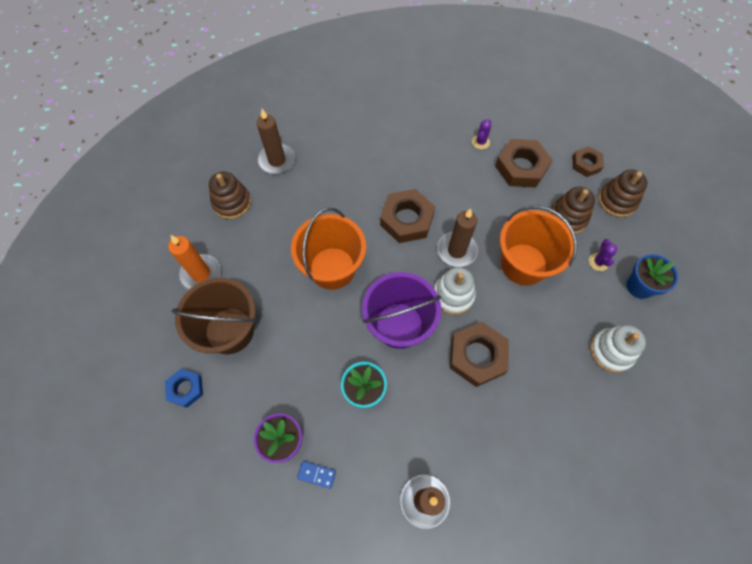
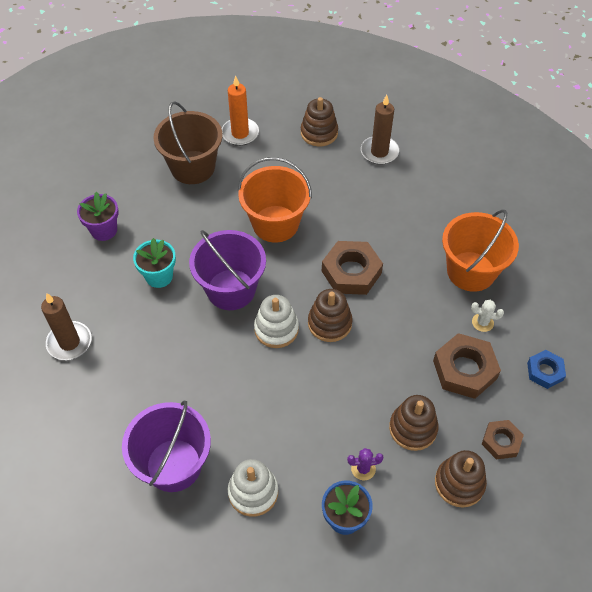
camera: 75 degrees right, 10 degrees down
(186, 389) = (135, 155): blue nut -> blue nut (545, 371)
(316, 474) = (80, 259): blue domino -> none
(456, 250) = (329, 323): brown candle -> brown stacking toy
(477, 356) = (215, 361): brown nut -> none
(480, 142) = (482, 322): purple cactus -> white cactus
(523, 264) = (334, 390): orange bucket -> orange bucket (471, 271)
(579, 414) = (174, 465): none -> purple bucket

